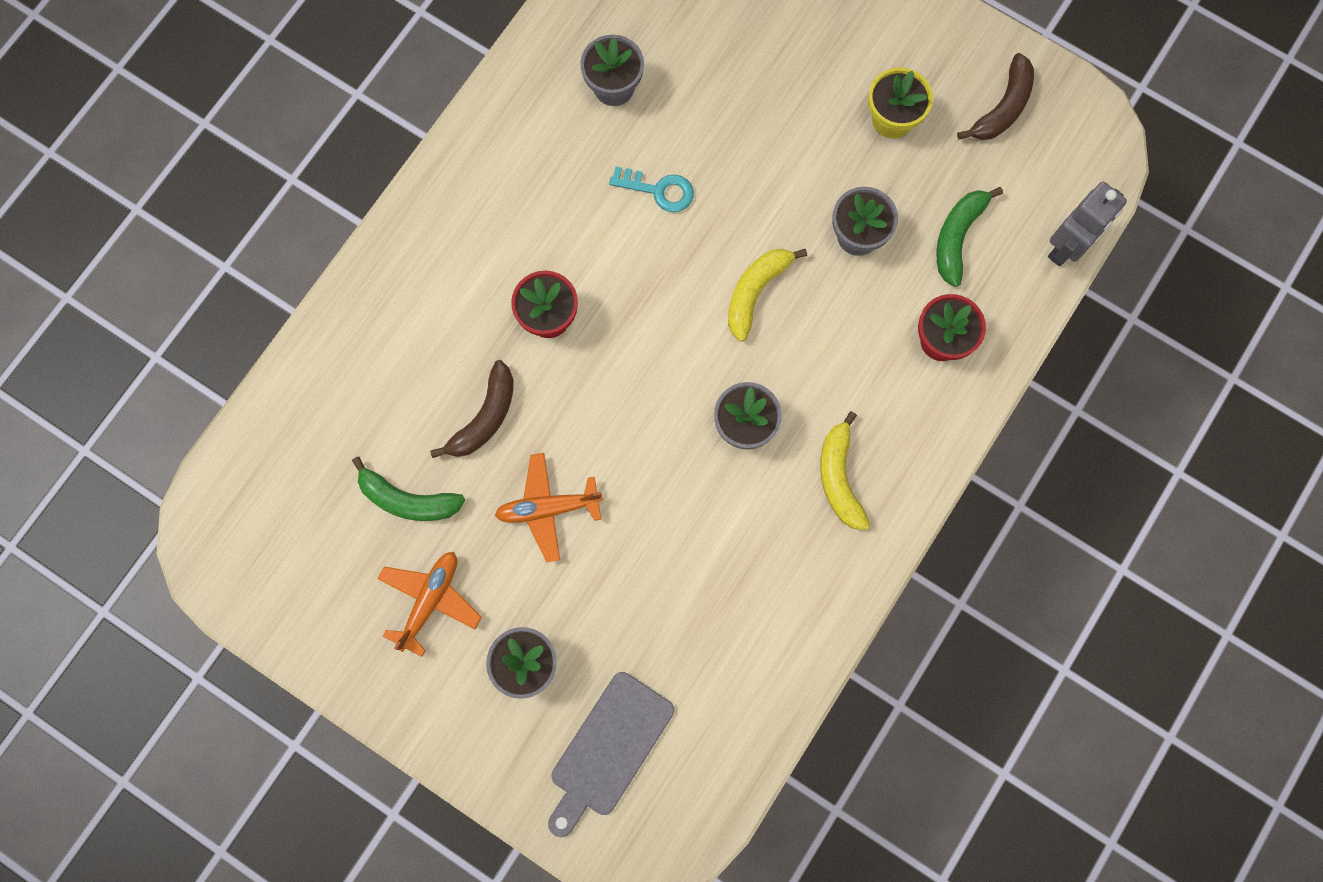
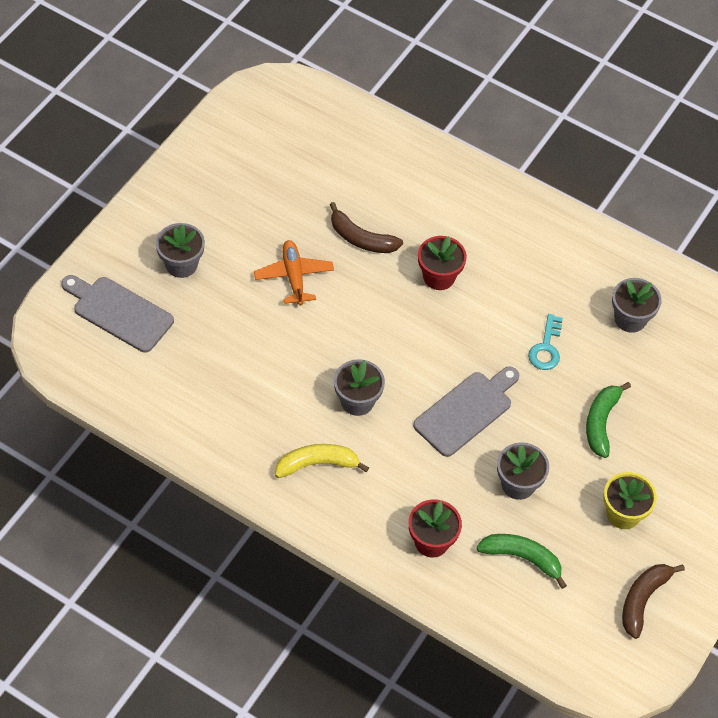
camera: 85 degrees right, 20 degrees down
(407, 500) = (300, 195): green banana -> green banana (601, 422)
(430, 600) = (228, 208): orange plane -> none
(755, 292) = (466, 411): yellow banana -> grey cutting board
(1003, 108) = (642, 599): brown banana -> brown banana turned 90 degrees clockwise
(1067, 247) = (519, 643): grey robot -> none

